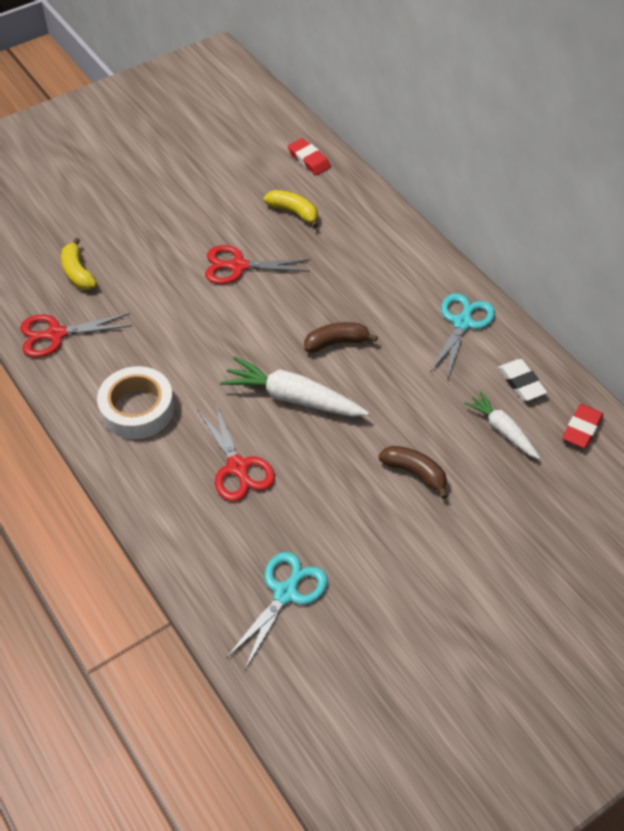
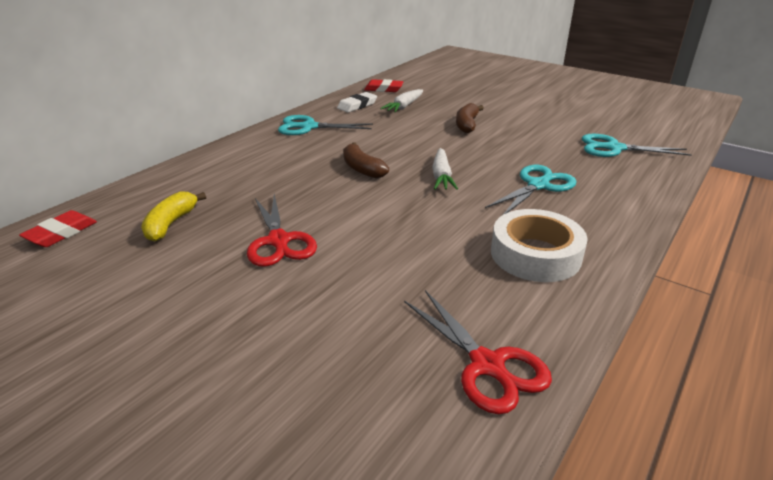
camera: 110 degrees left, 20 degrees down
(78, 273) = (348, 389): yellow banana -> none
(238, 468) = (538, 185): red scissors -> turquoise scissors
(293, 398) = (441, 176): white carrot -> white carrot, size x0.62

